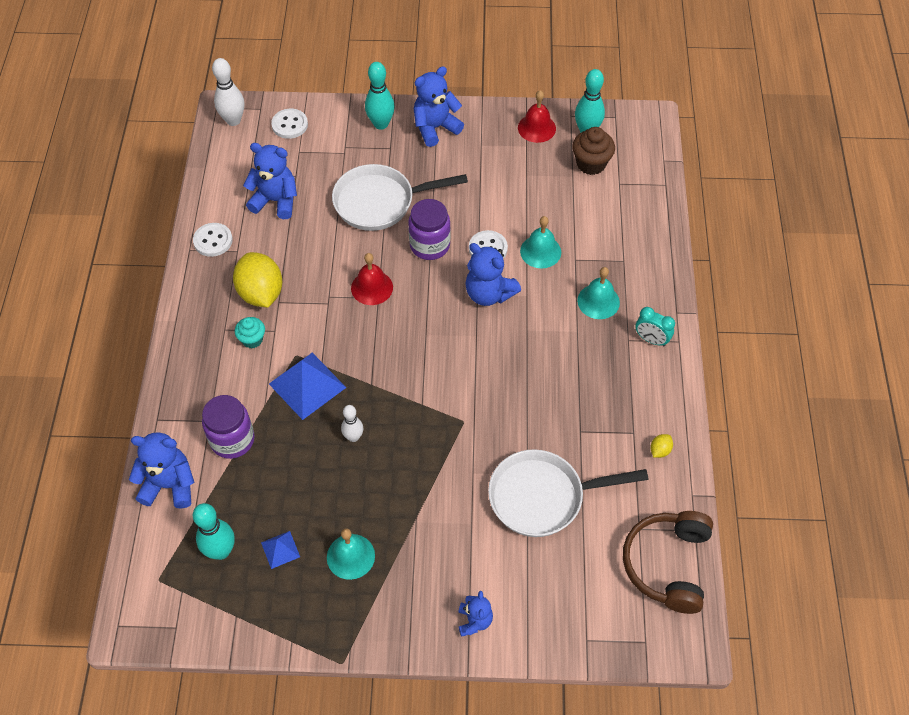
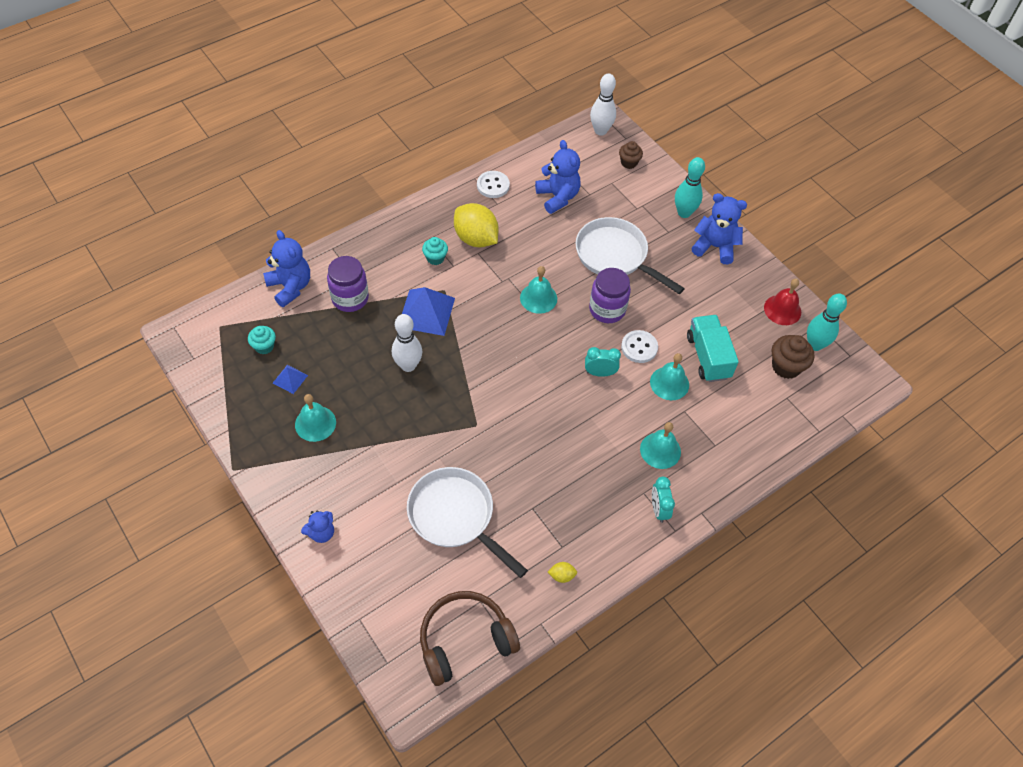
camera: 50 degrees right, 0 degrees up
(221, 551) = (264, 346): turquoise bowling pin -> turquoise cupcake
(261, 293) = (476, 238): yellow lemon -> yellow lemon turned 75 degrees counterclockwise
(289, 125) = (629, 163): white button -> brown cupcake
(353, 437) = (408, 365): white bowling pin -> white bowling pin, size x1.59
(372, 287) = (538, 298): red bell -> turquoise bell
(489, 293) = (600, 373): blue teddy bear -> turquoise clock
(538, 208) = (708, 357): none -> turquoise truck

